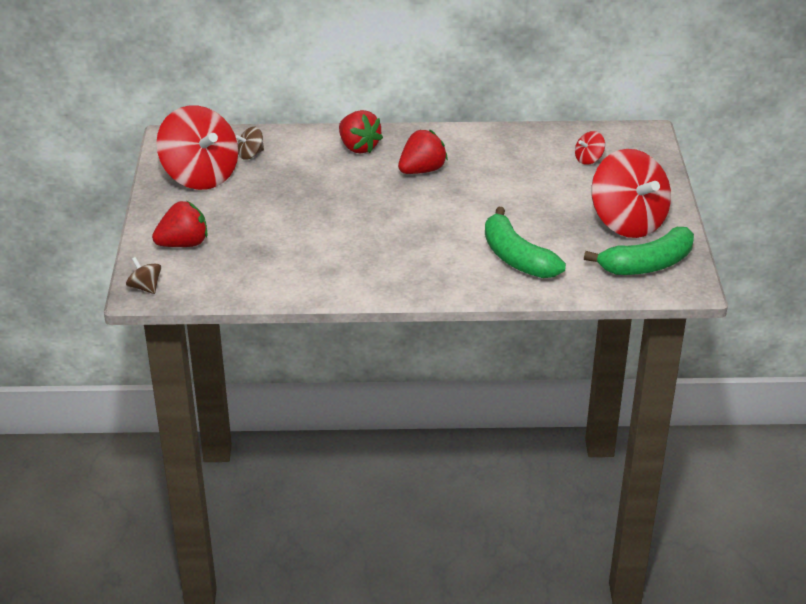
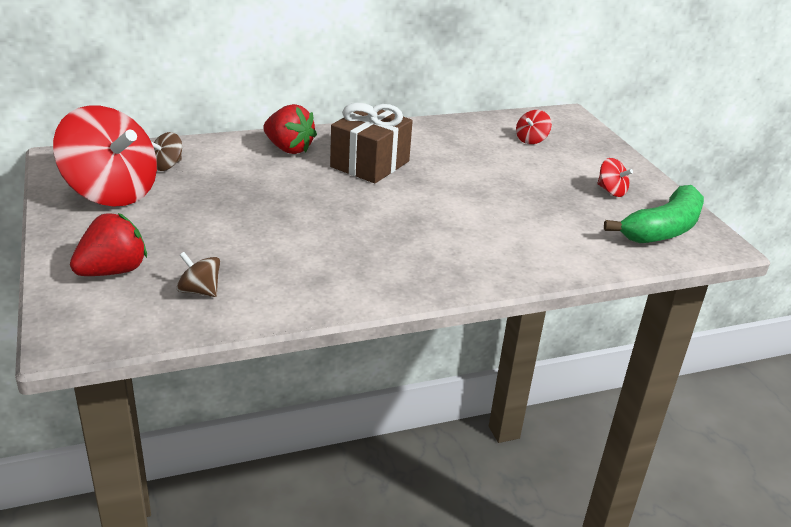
camera: 20 degrees left, 5 degrees down
(145, 287) = (73, 333): brown spinning top -> brown spinning top (199, 291)
(422, 170) = (370, 164): red strawberry -> brown gift
(517, 258) = (525, 239): green banana -> none
(627, 222) = (611, 191): red spinning top -> red spinning top, size x0.42

